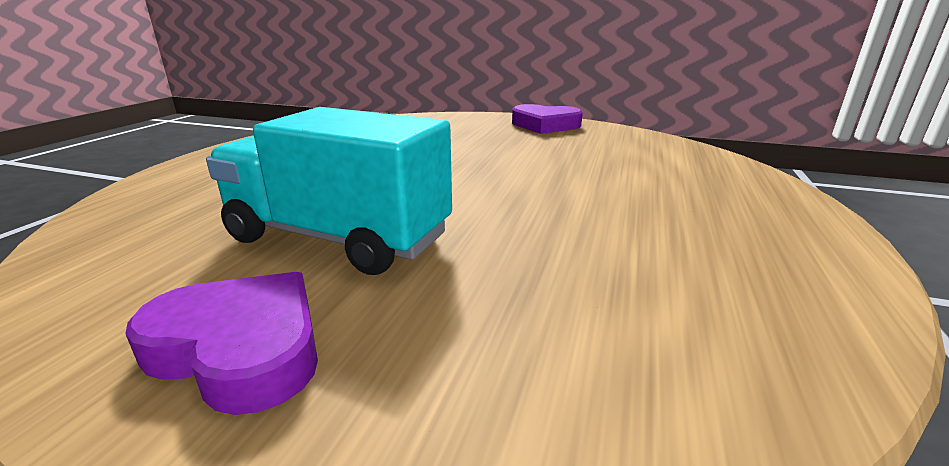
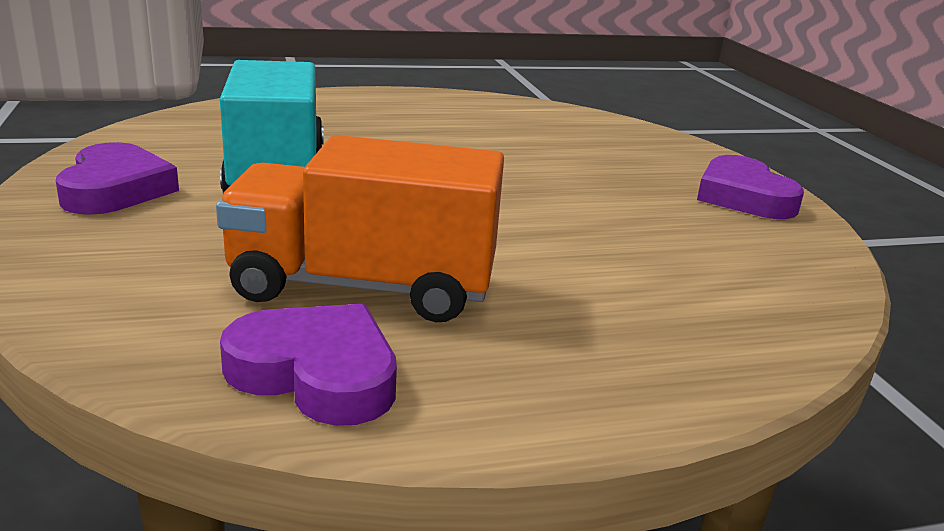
camera: 55 degrees right, 0 degrees up
(624, 252) = (363, 287): none -> orange truck
(787, 307) = (316, 373): none -> purple heart

